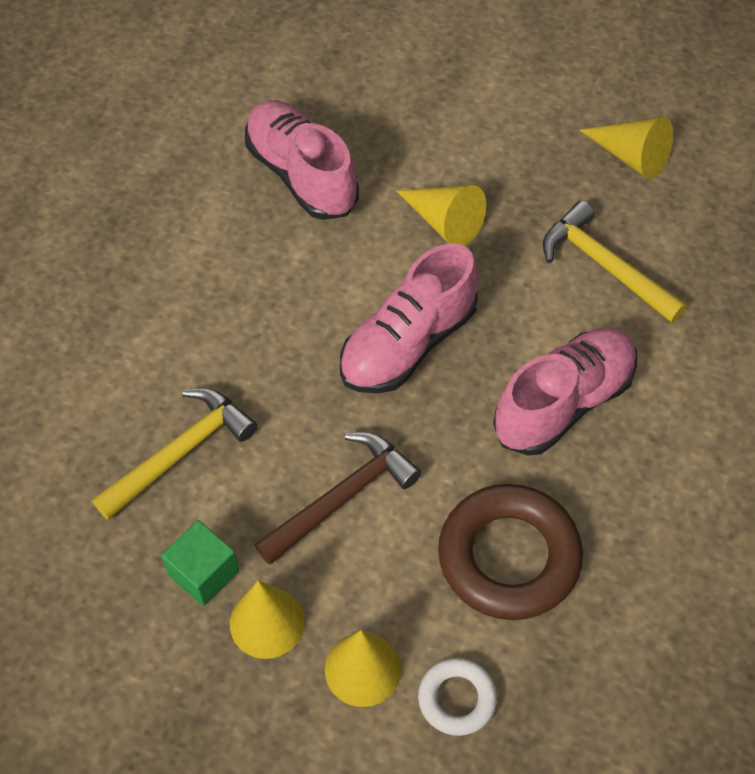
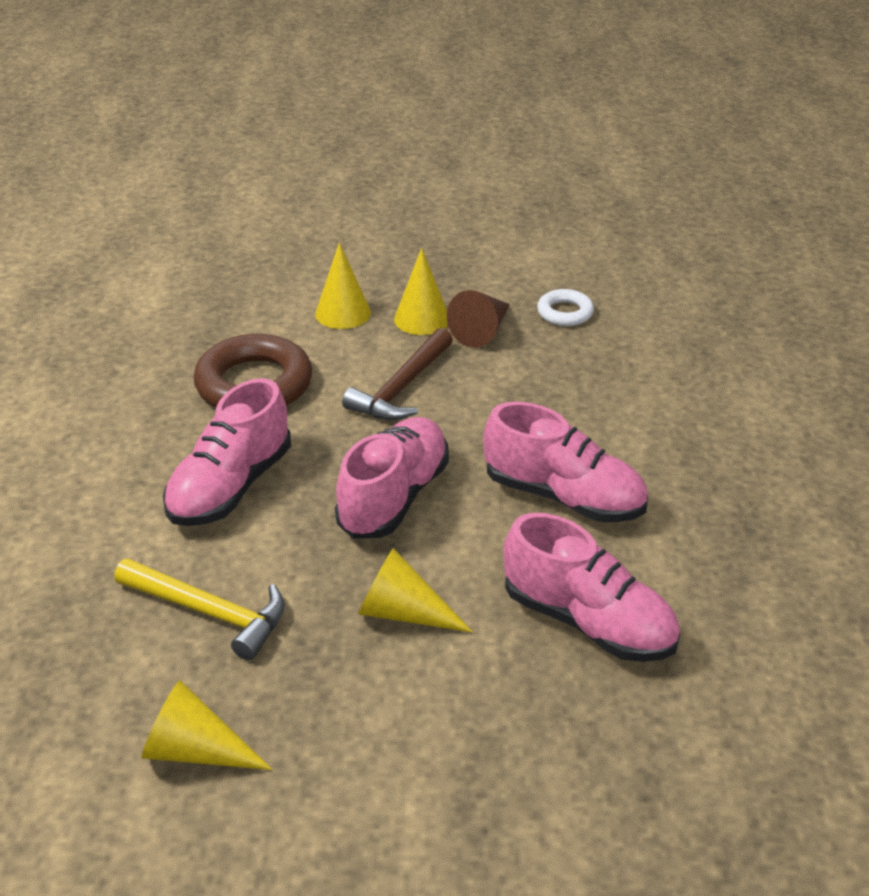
camera: 160 degrees right, 20 degrees down
(180, 452) = (548, 385): yellow hammer -> none
(204, 573) = (482, 330): green cube -> brown cone
(251, 298) = (563, 497): none -> pink shoe
(457, 699) = (271, 314): white ring -> white ring (565, 313)

